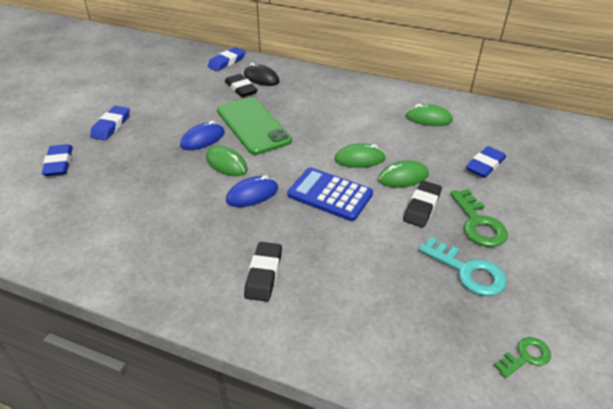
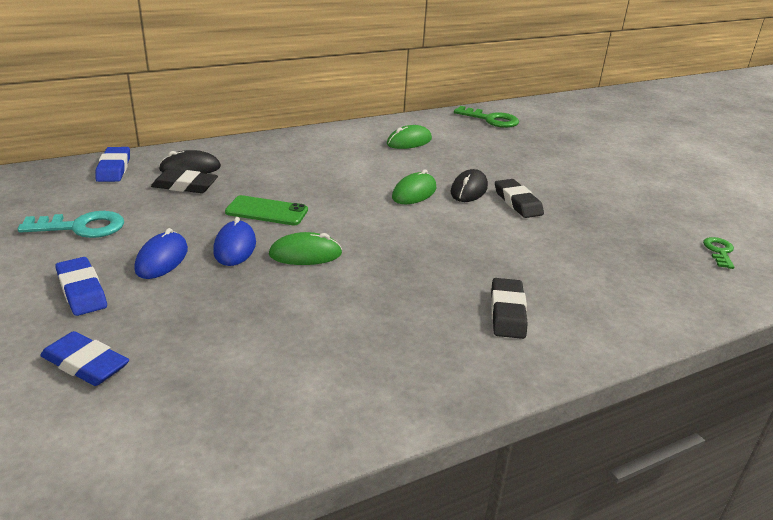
camera: 50 degrees left, 10 degrees down
(252, 194) = (380, 264): blue mouse -> blue mouse (162, 259)
(253, 125) = (267, 211): green phone -> green phone, size x0.61
(264, 274) = (507, 312): black eraser -> black eraser turned 45 degrees clockwise
(330, 194) = (442, 229): blue calculator -> none
(403, 177) = (469, 190): green mouse -> black mouse
(467, 271) = (614, 225): turquoise key -> turquoise key (81, 227)
(478, 223) = (566, 194): green key -> green key (491, 120)
(485, 165) = (504, 156): blue eraser -> none

